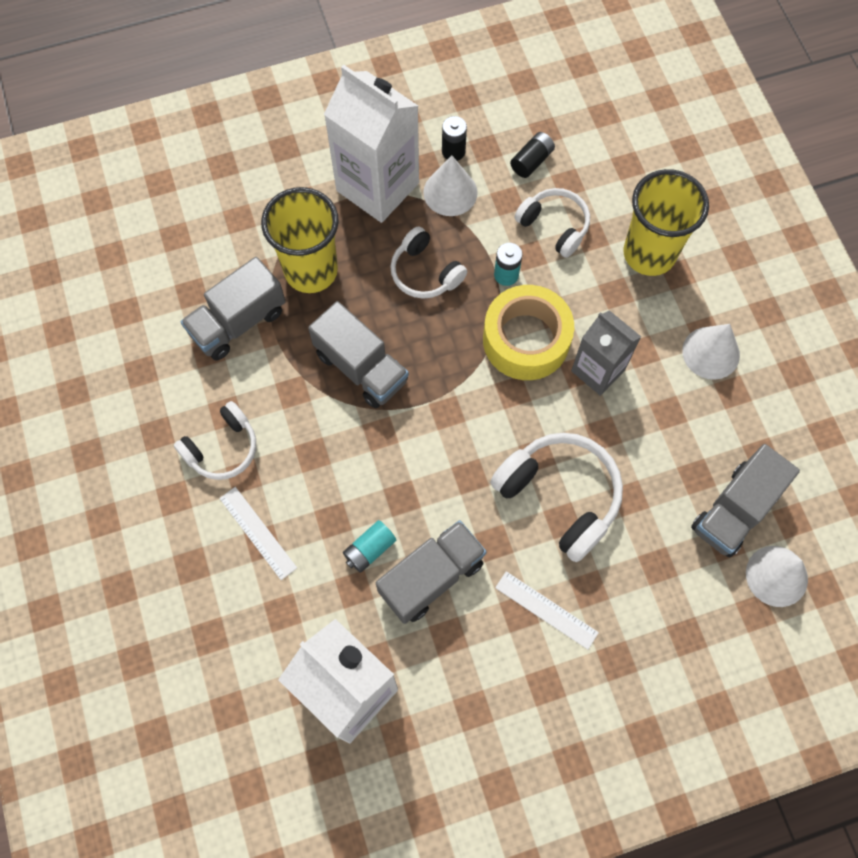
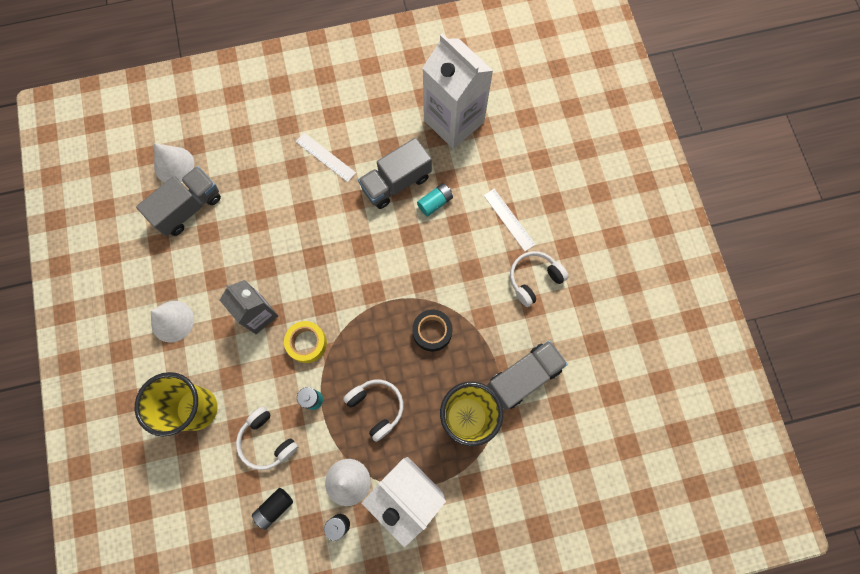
camera: 175 degrees left, 5 degrees up
(361, 367) = (432, 332): grey truck -> black tape
(526, 340) = (307, 343): yellow tape -> yellow tape, size x0.60
(560, 496) = (303, 226): white headphones -> none

